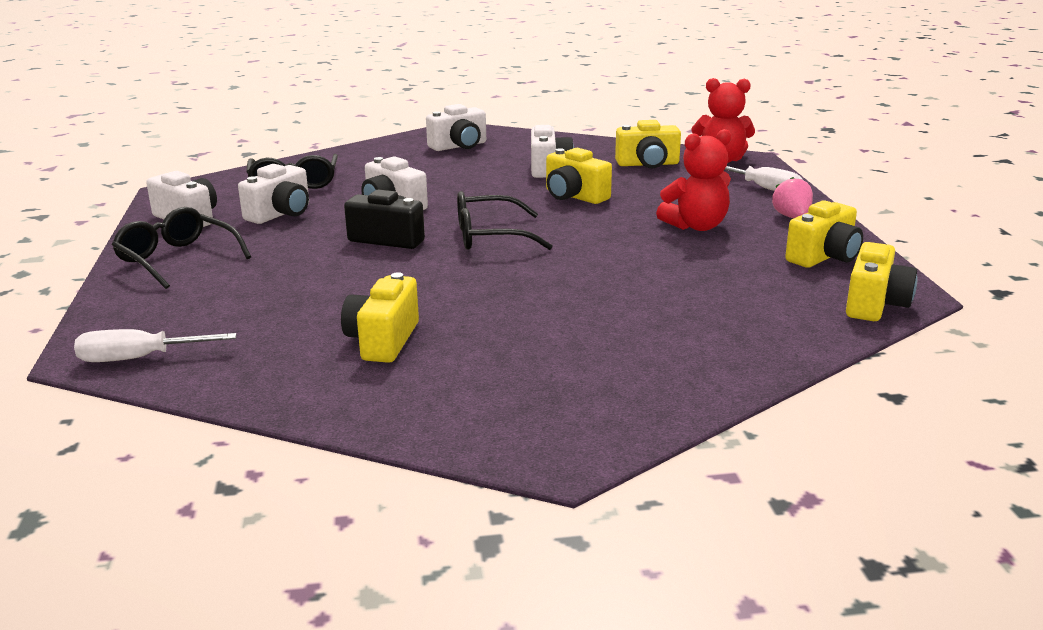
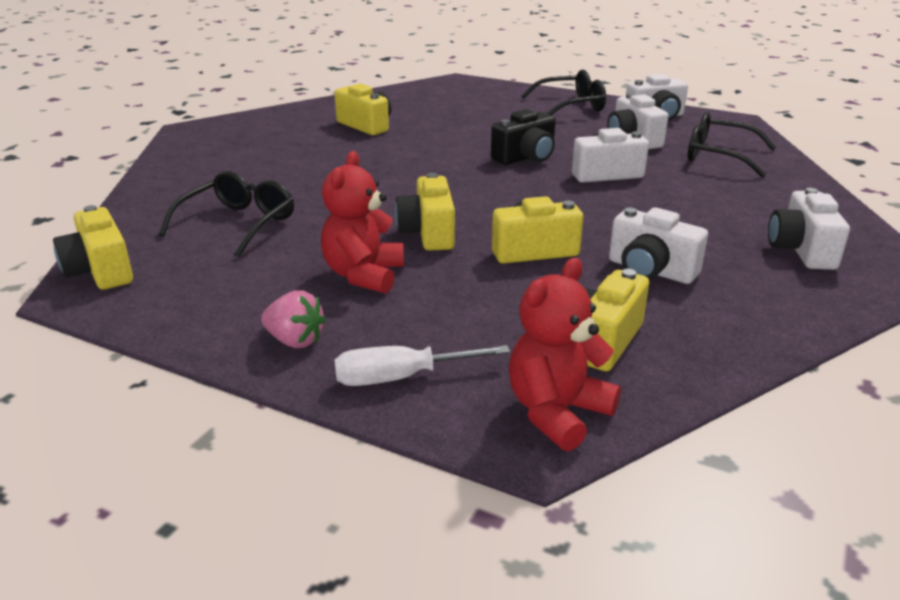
camera: 125 degrees right, 5 degrees up
(140, 358) = (438, 87): white screwdriver -> none
(490, 236) = (479, 187): black glasses -> black glasses (238, 224)
(824, 257) = (195, 300): yellow camera -> yellow camera (428, 233)

